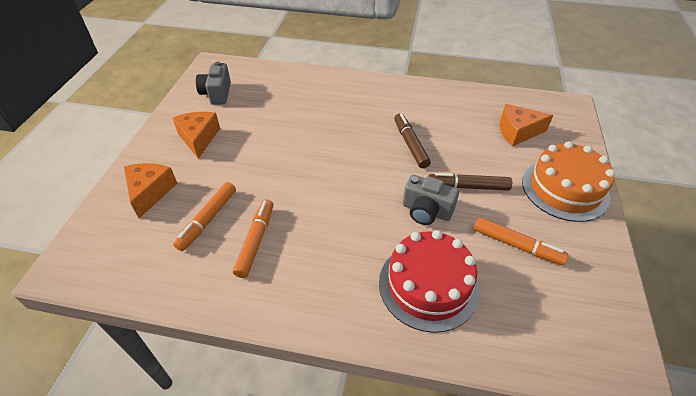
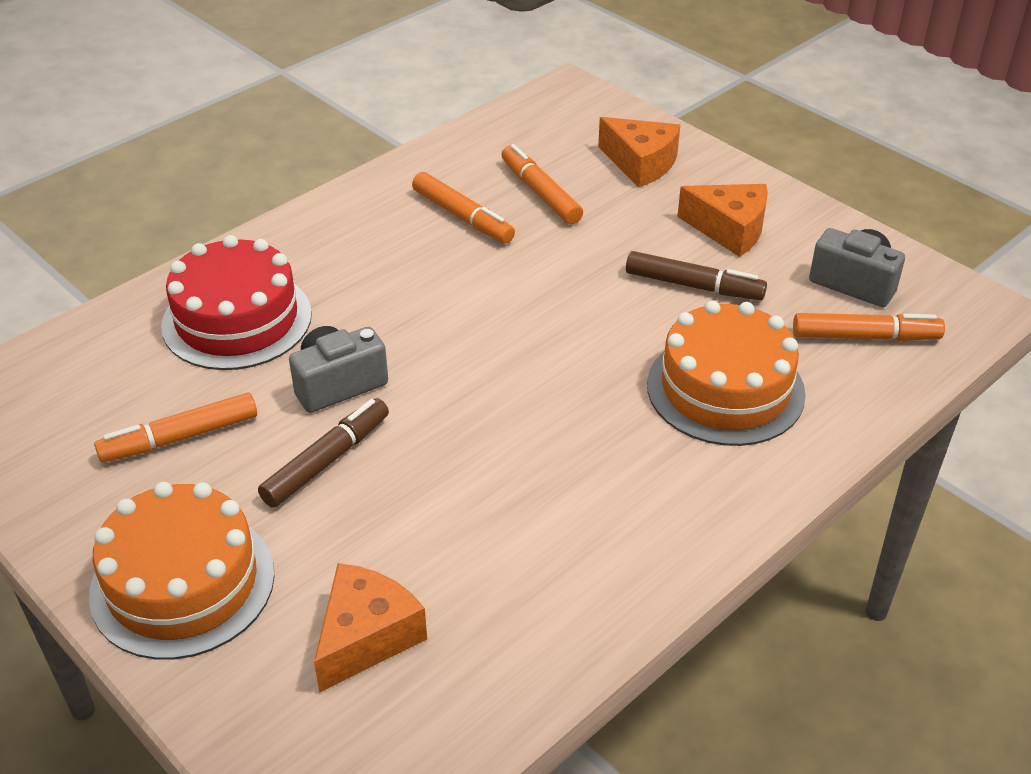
camera: 125 degrees right, 5 degrees down
(252, 82) = (864, 336): none -> orange marker
(315, 103) = (725, 389): none -> orange cake
(410, 144) = (490, 451): brown marker -> brown marker (693, 285)

